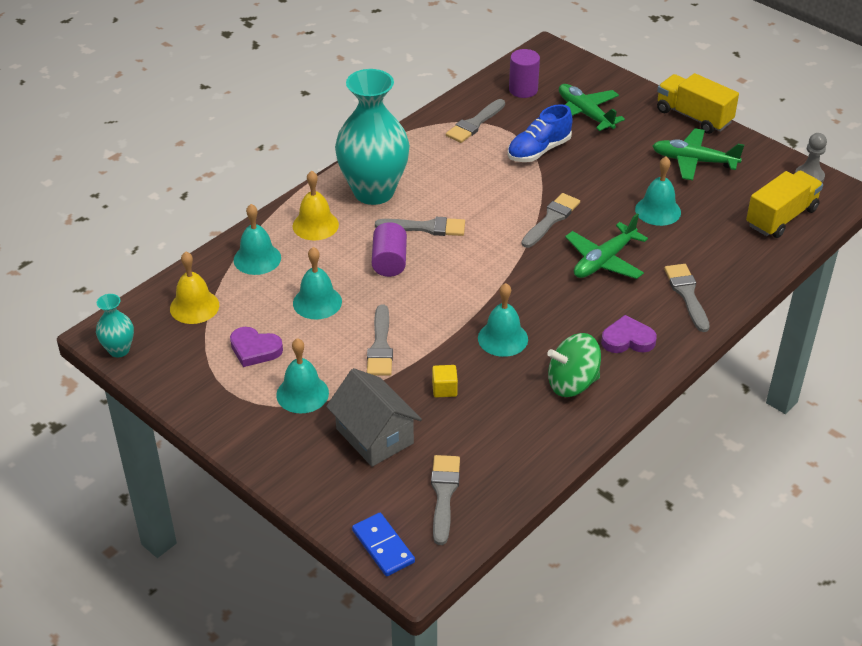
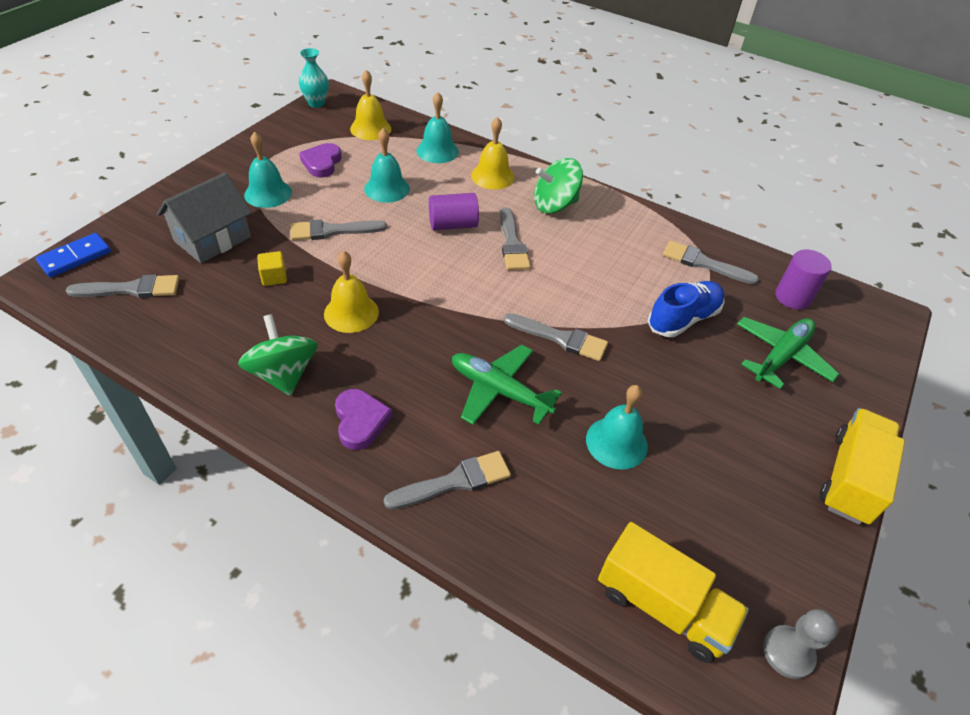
camera: 75 degrees right, 5 degrees up
(373, 192) = (554, 205): turquoise vase -> green spinning top
(502, 338) = (351, 313): turquoise bell -> yellow bell
(539, 150) = (683, 319): blue shoe -> blue shoe turned 105 degrees clockwise
(693, 161) = (744, 481): green plane -> none

